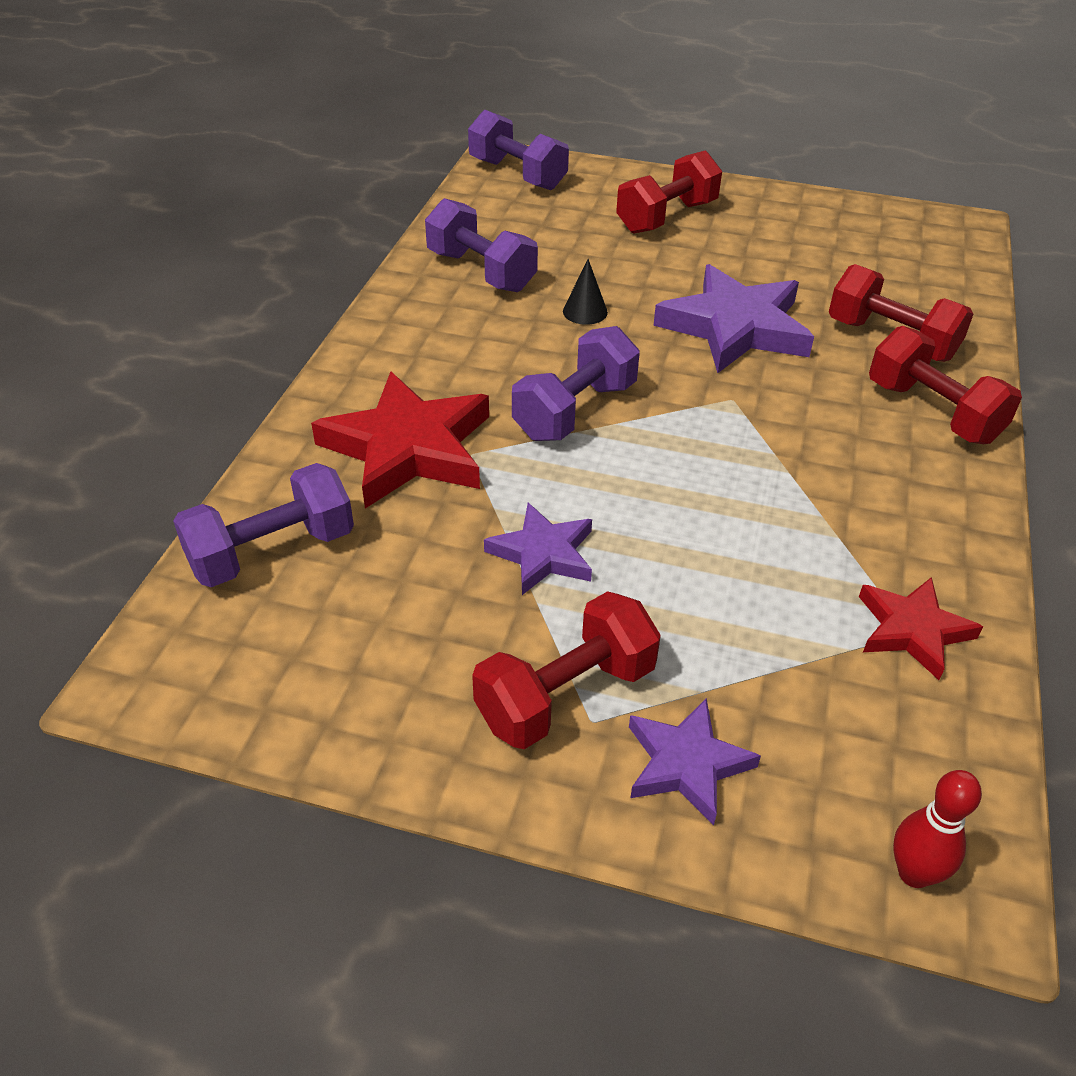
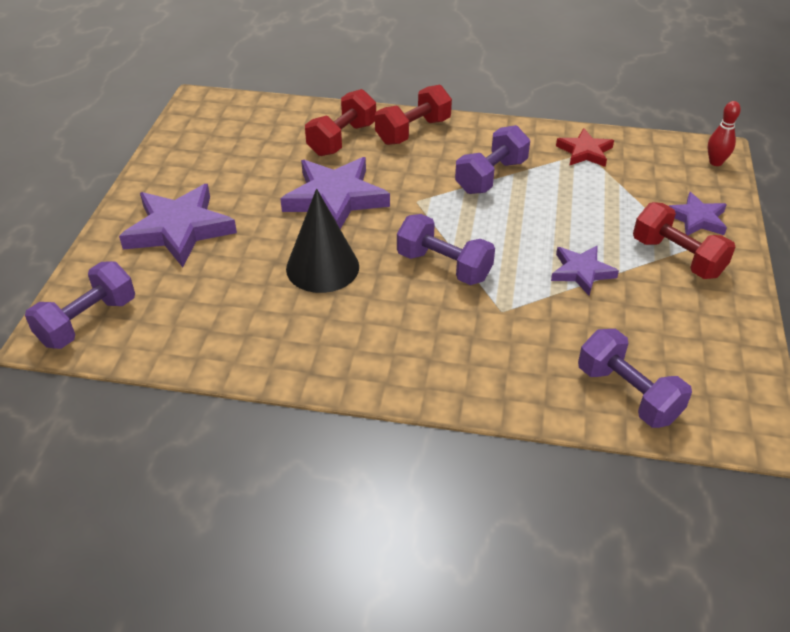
camera: 95 degrees left, 0 degrees up
(409, 448) = (504, 342): red star -> none
(481, 271) = (266, 329): purple dumbbell -> purple dumbbell (491, 176)
(585, 311) = (322, 267): black cone -> black cone, size x2.15
(666, 217) = (179, 229): red dumbbell -> purple star

